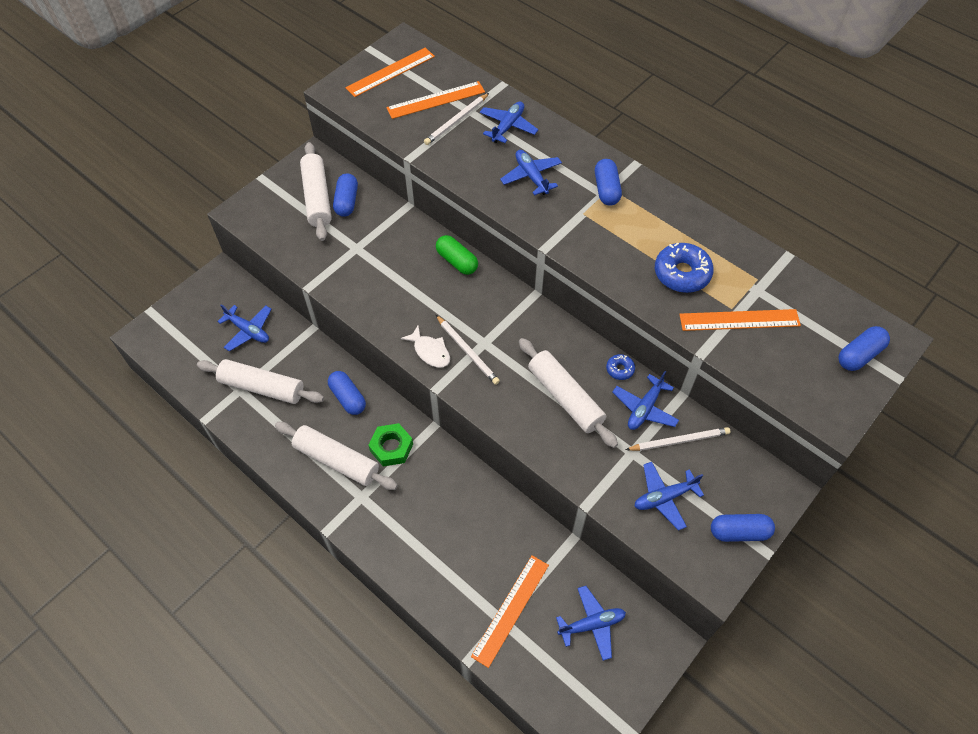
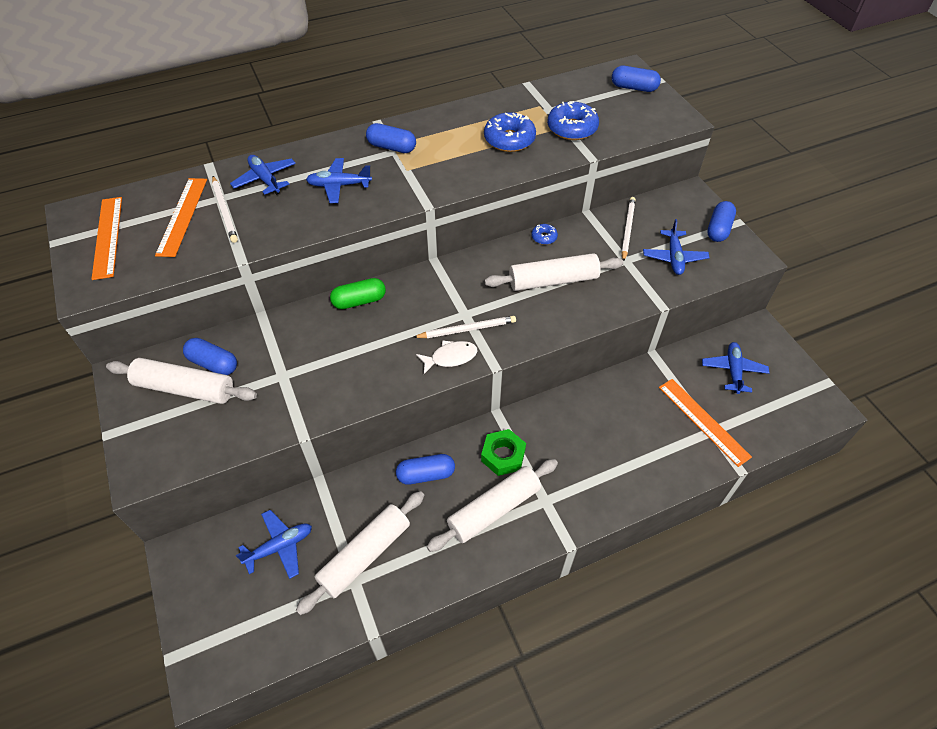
camera: 65 degrees left, 5 degrees down
(644, 408) = (588, 237): blue plane -> none
(739, 320) = (572, 128): orange ruler -> blue donut
(859, 355) = (633, 88): blue capsule -> blue capsule turned 60 degrees counterclockwise

